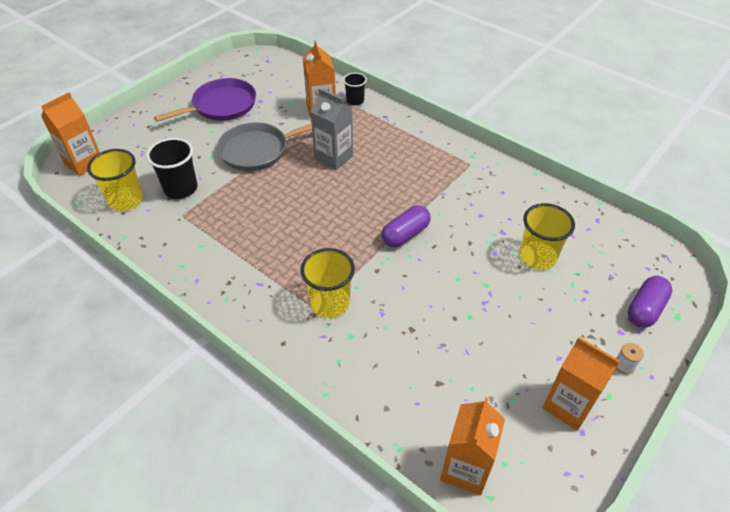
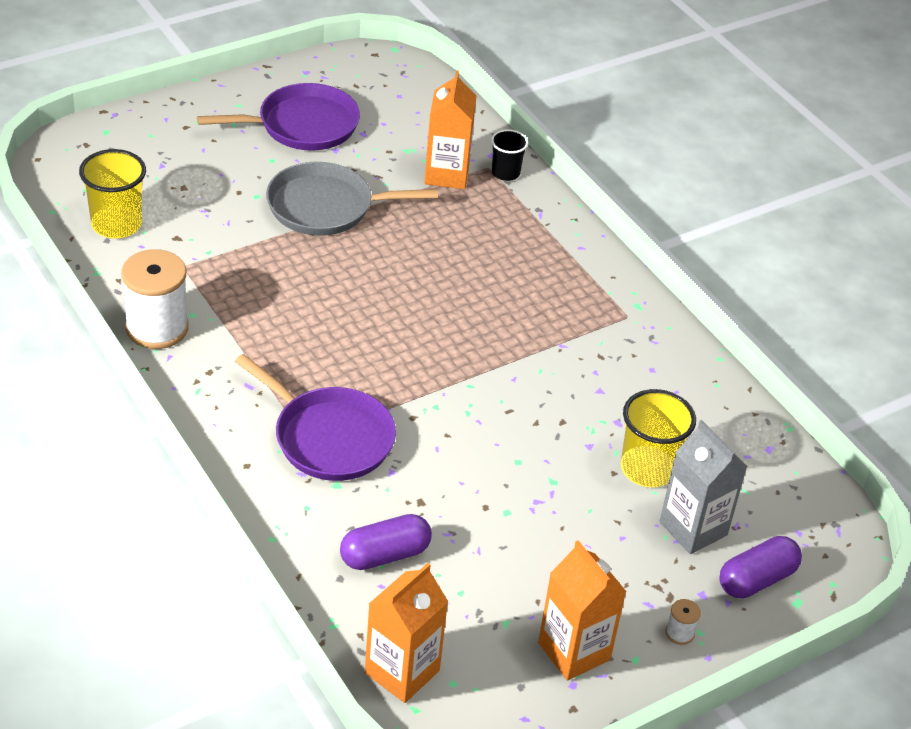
camera: 15 degrees right, 5 degrees down
(84, 163) = (78, 156): orange carton -> none
(180, 189) = (196, 230): black cup -> none
(180, 263) = (157, 328): none -> white spool
(330, 303) = (329, 438): yellow cup -> purple pan
(333, 157) = (430, 248): grey carton -> grey carton (693, 528)
(405, 234) = (477, 383): purple capsule -> purple capsule (385, 555)

